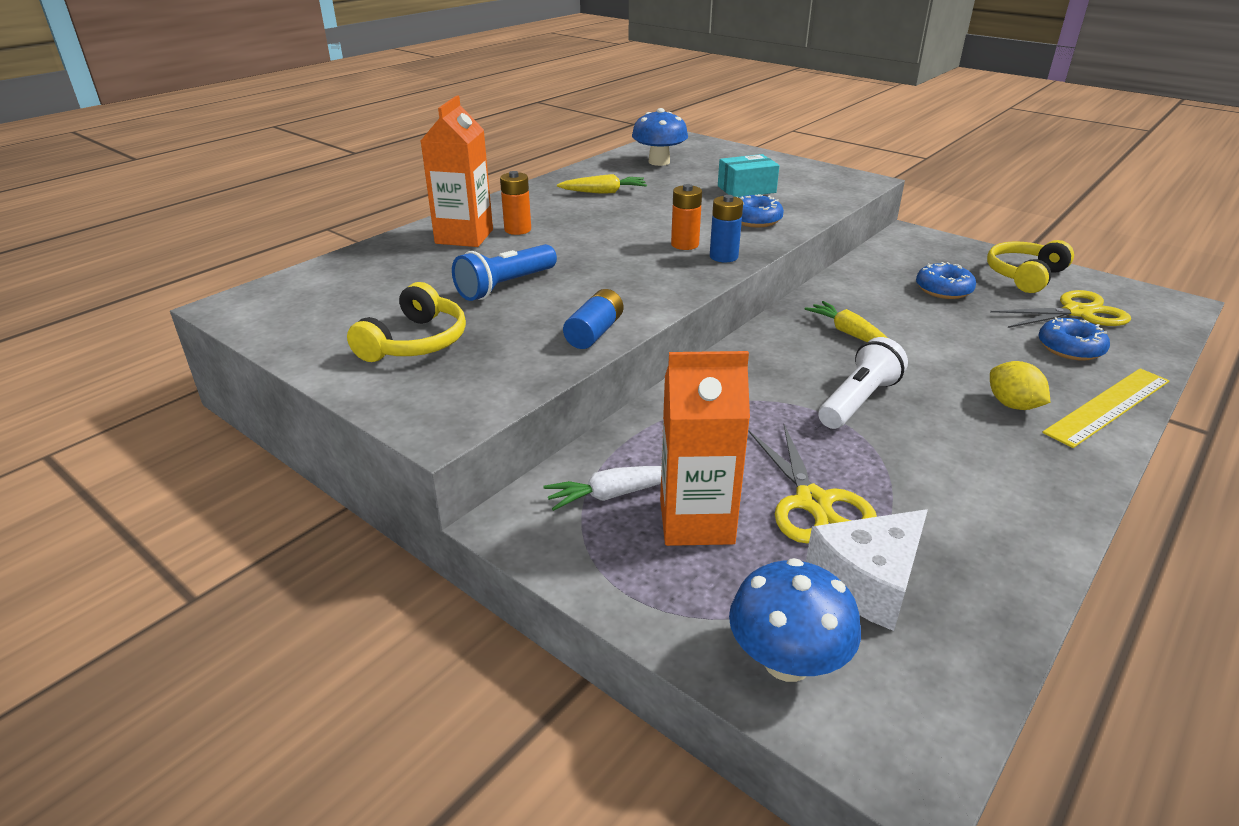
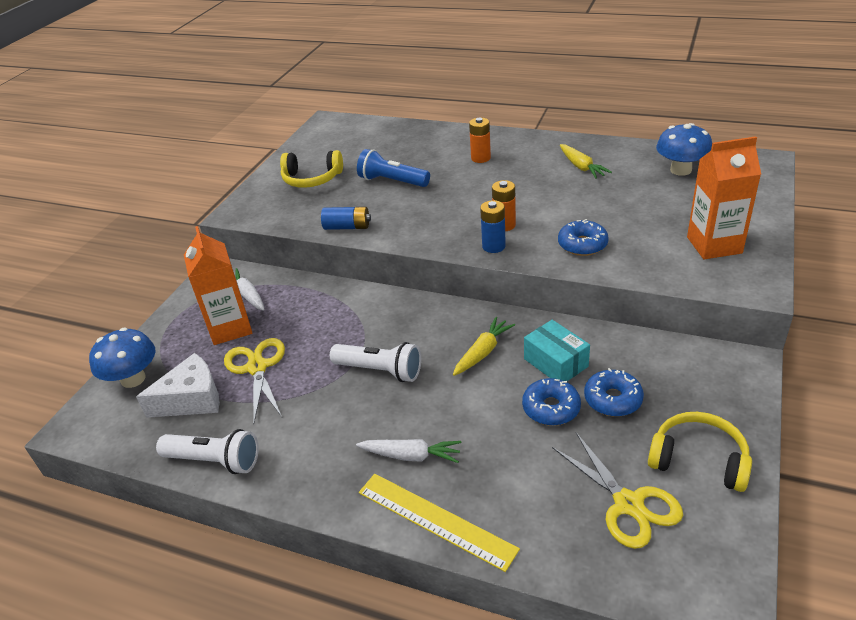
camera: 75 degrees right, 5 degrees up
(464, 236) = (455, 145): orange carton -> orange carton (714, 245)
(746, 189) = (654, 226): turquoise box -> turquoise box (556, 362)
(813, 502) = (257, 367): yellow scissors -> yellow scissors turned 105 degrees clockwise
(868, 581) = (192, 399): white cheese -> white cheese turned 120 degrees clockwise
(1012, 405) = (410, 456): yellow lemon -> white carrot
(1014, 566) = (214, 461): none -> white flashlight
(1070, 348) = (537, 496): blue donut -> blue donut (551, 408)

